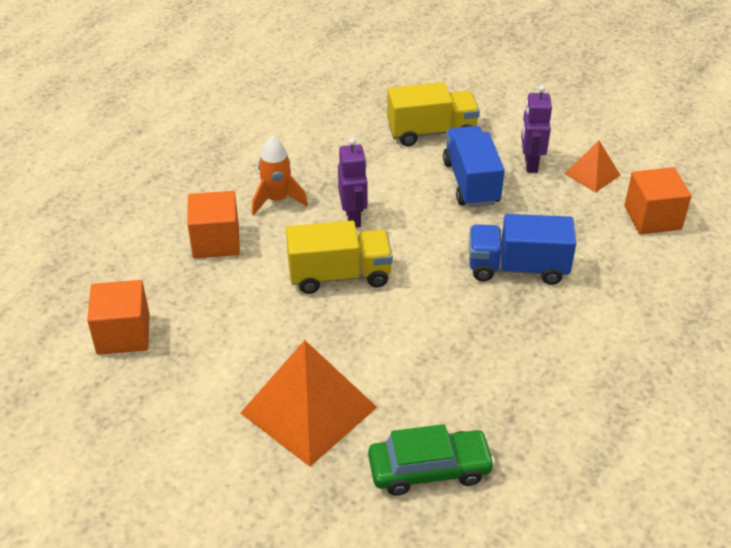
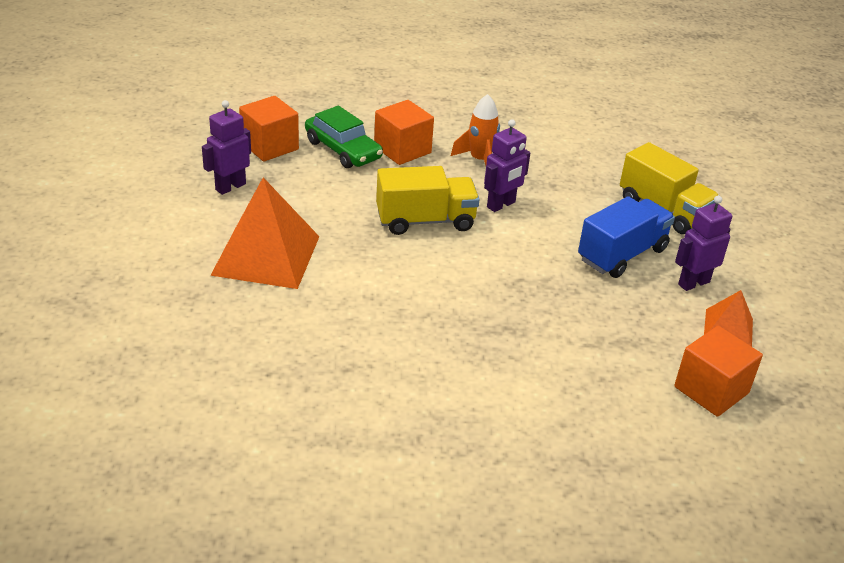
camera: 55 degrees right, 5 degrees down
(170, 394) = (230, 187): none -> purple robot
(339, 275) = (425, 221): yellow truck -> yellow truck turned 60 degrees counterclockwise
(429, 469) = (252, 338): green car -> green car (343, 150)
(517, 268) = (537, 317): blue truck -> none

